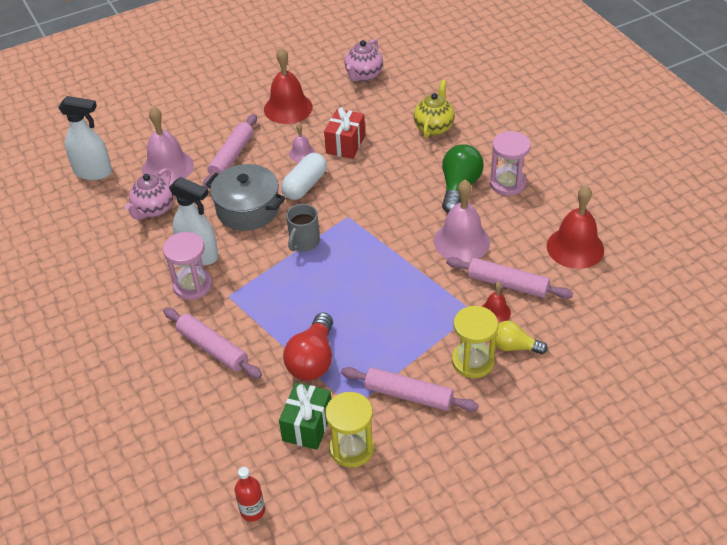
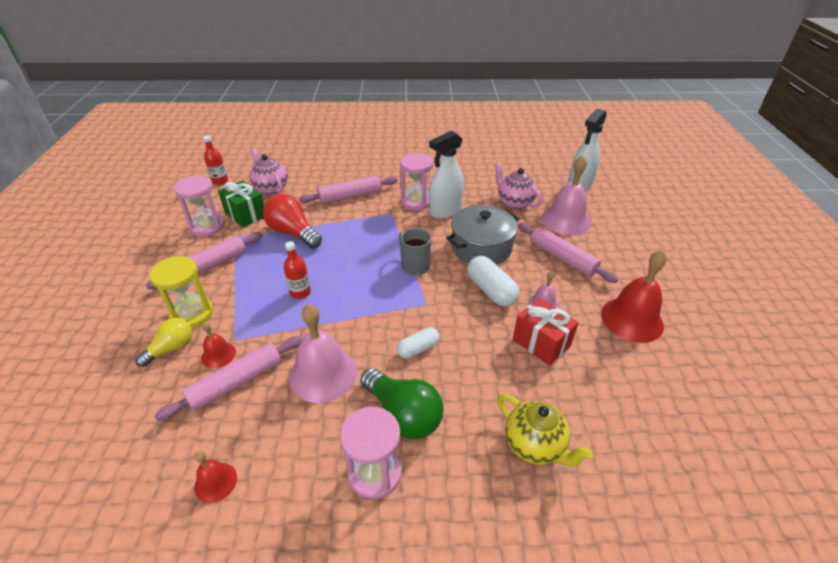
camera: 115 degrees right, 5 degrees down
(351, 448) = (207, 226): yellow hourglass -> pink hourglass
(363, 75) = (687, 417): pink teapot -> pink teapot (271, 188)
(393, 302) = (300, 293): none -> red bottle
(399, 202) = (418, 349): none -> white capsule
(575, 247) = (215, 482): red bell -> red bell, size x0.51

